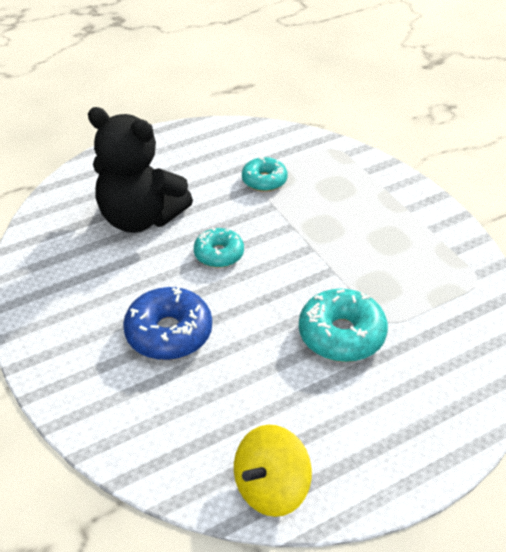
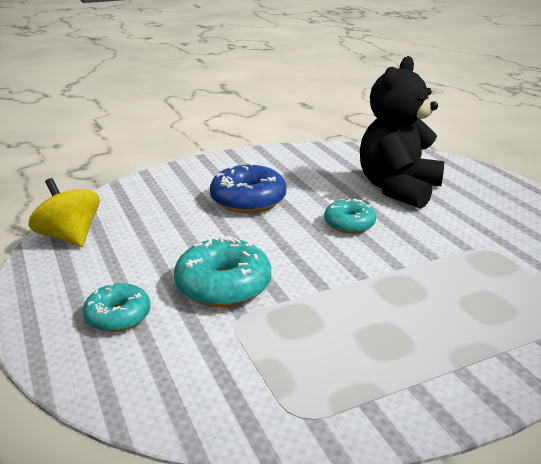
camera: 95 degrees right, 15 degrees down
(264, 180) = (482, 255): turquoise donut -> turquoise donut (118, 316)

